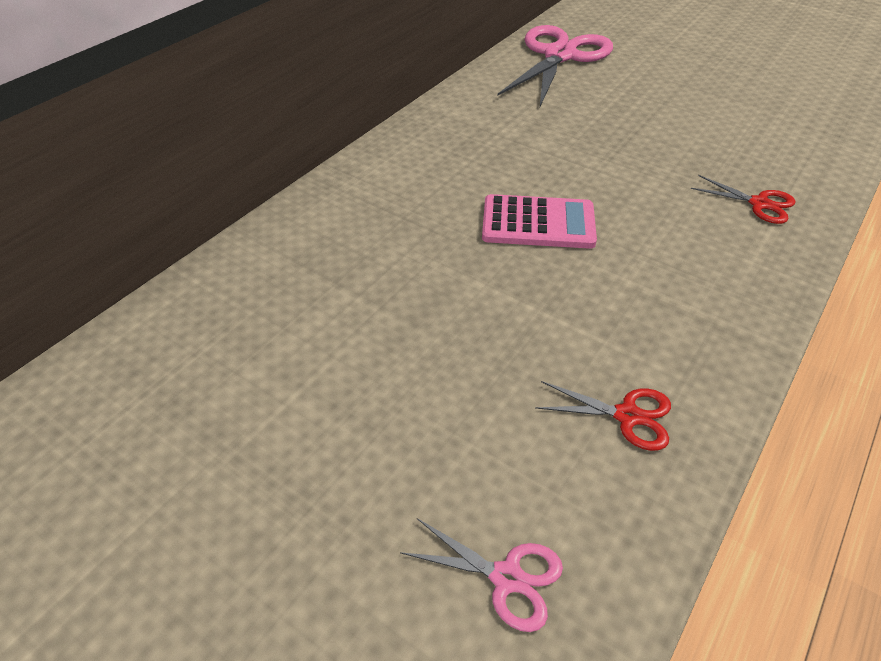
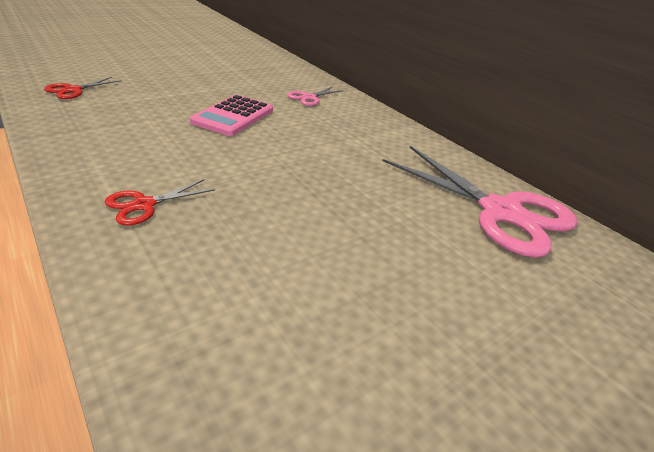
camera: 105 degrees right, 10 degrees down
(506, 578) = (60, 57): pink scissors -> pink scissors (309, 98)

